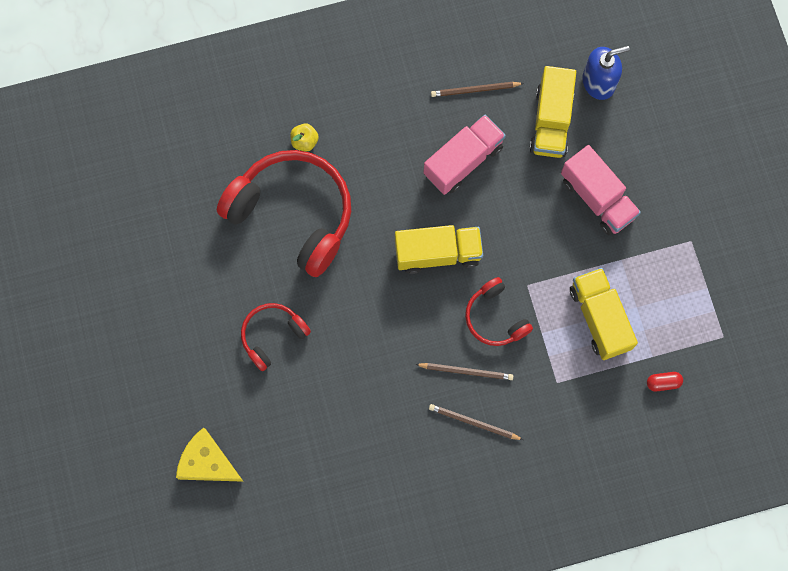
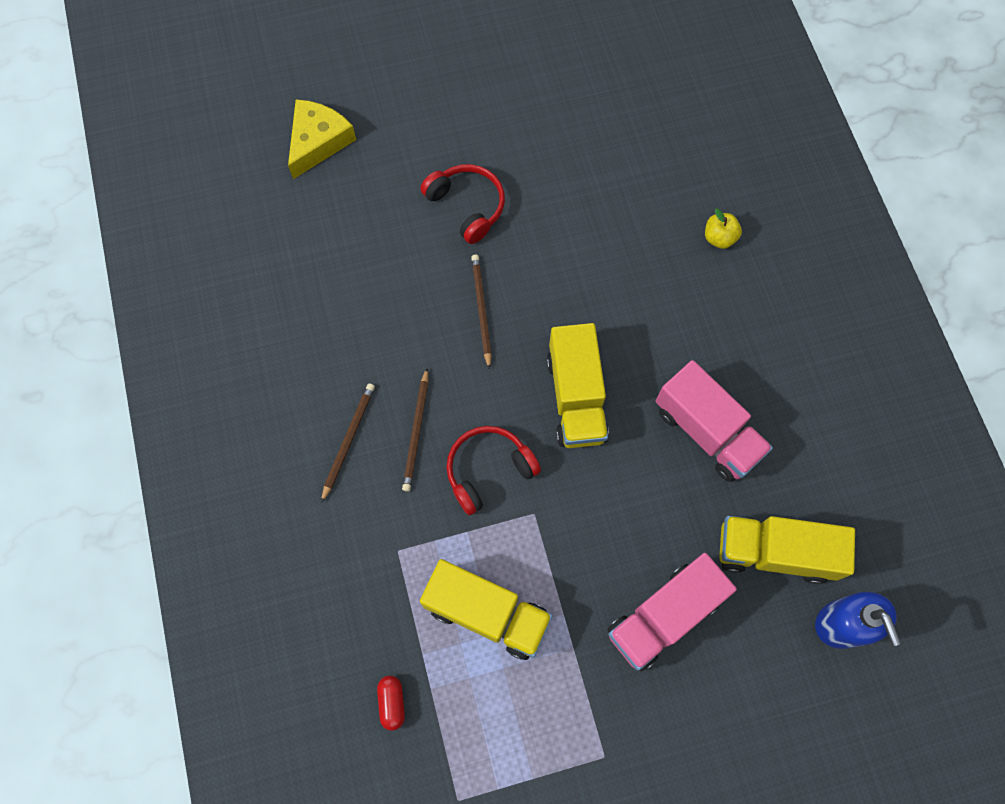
camera: 90 degrees right, 5 degrees down
(293, 214) = (622, 226): red headphones -> none
(475, 90) = (811, 448): brown pencil -> brown pencil (481, 310)
(599, 318) = (487, 613): yellow truck -> yellow truck turned 45 degrees clockwise

